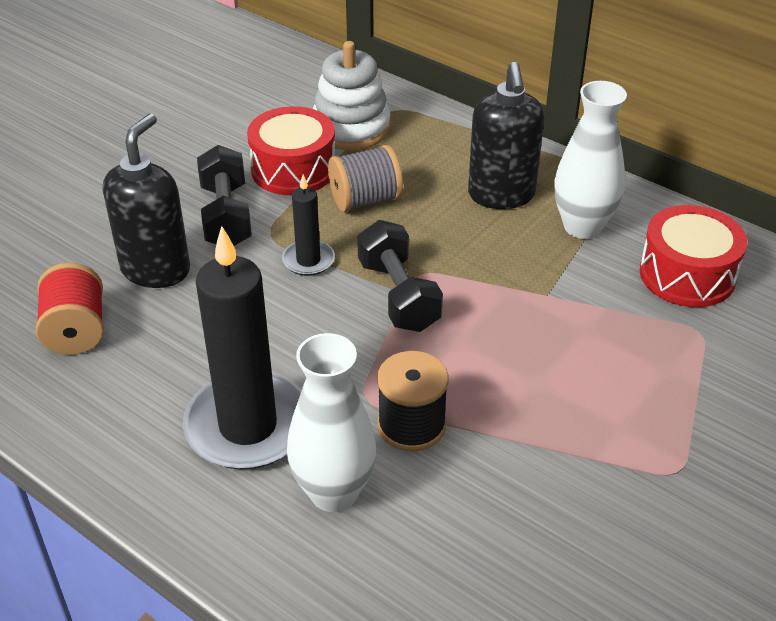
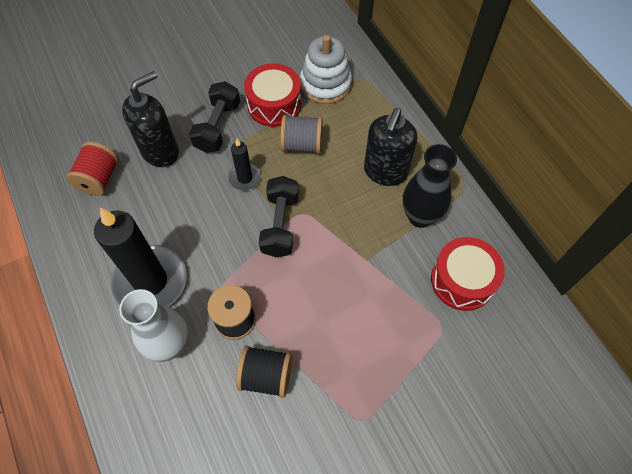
camera: 25 degrees right, 20 degrees up
(506, 474) = (266, 376): none -> black spool
(582, 227) = (420, 216): white vase -> black vase

